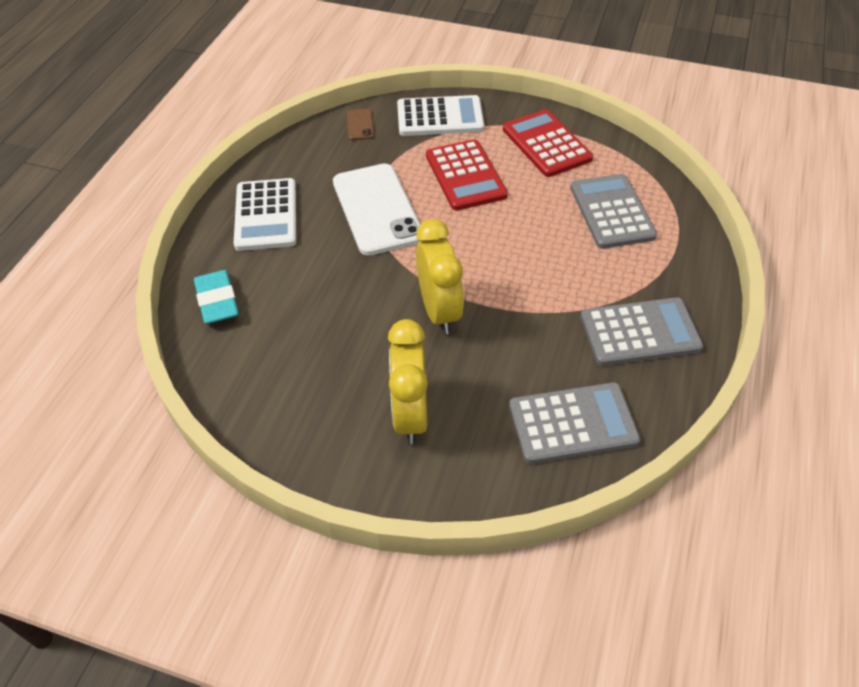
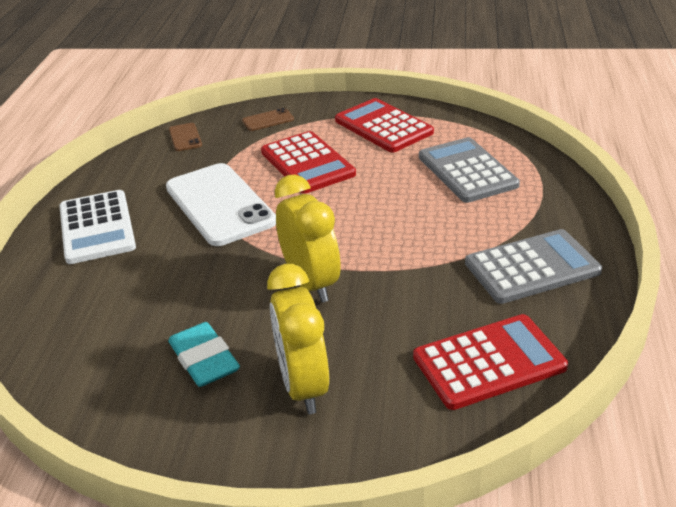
camera: 10 degrees left, 15 degrees down
(217, 301) = (53, 314): turquoise eraser -> turquoise eraser (204, 360)
(440, 117) = (268, 120): white calculator -> brown phone
(572, 423) = (489, 362): grey calculator -> red calculator

